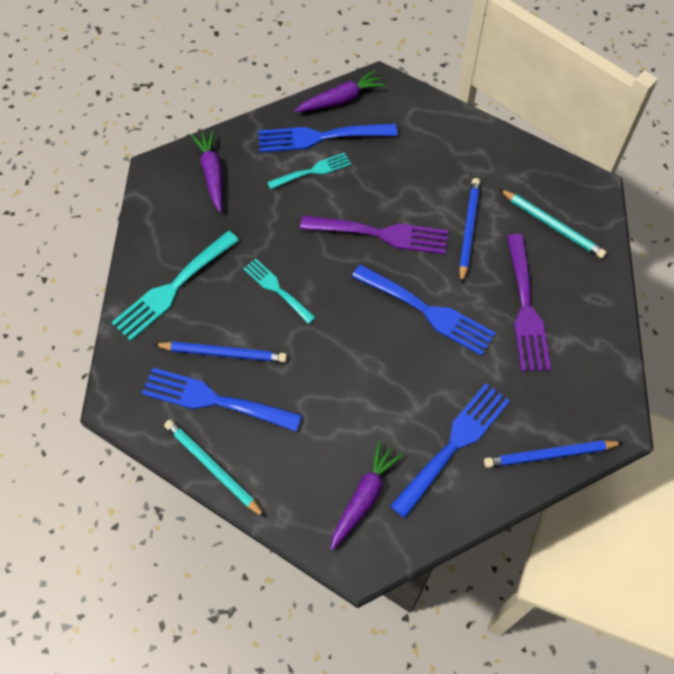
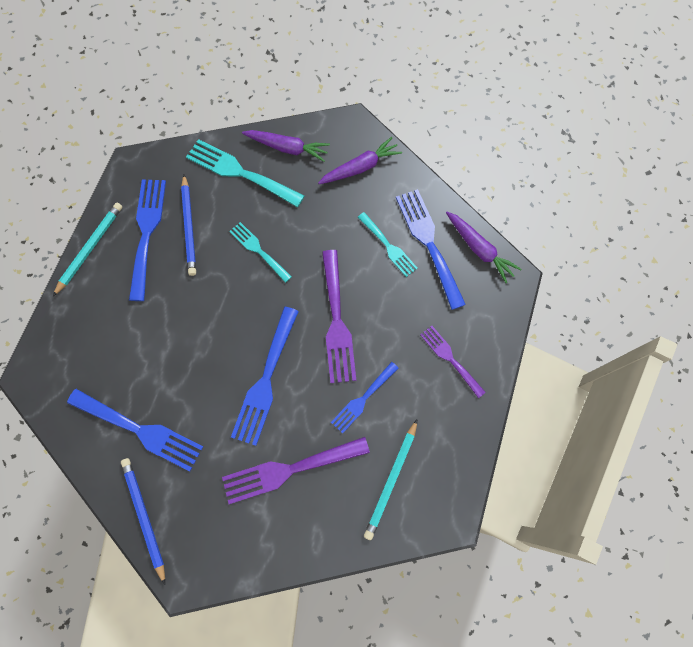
camera: 75 degrees right, 10 degrees up
(277, 289) = (258, 250): turquoise fork -> turquoise fork turned 75 degrees counterclockwise
(364, 497) = (82, 367): purple carrot -> purple carrot (287, 148)
(445, 150) = (450, 358): none -> purple fork
(468, 230) = (363, 399): blue pencil -> blue fork

